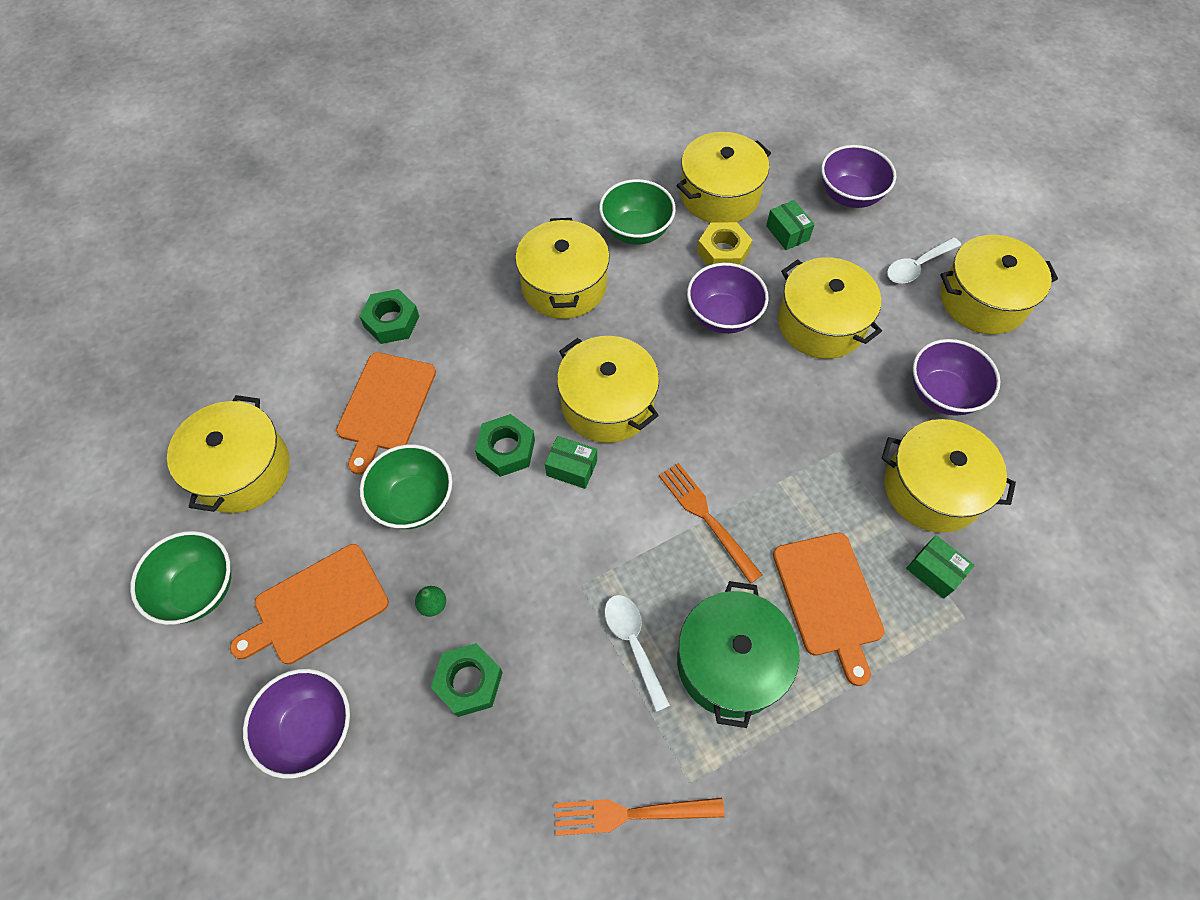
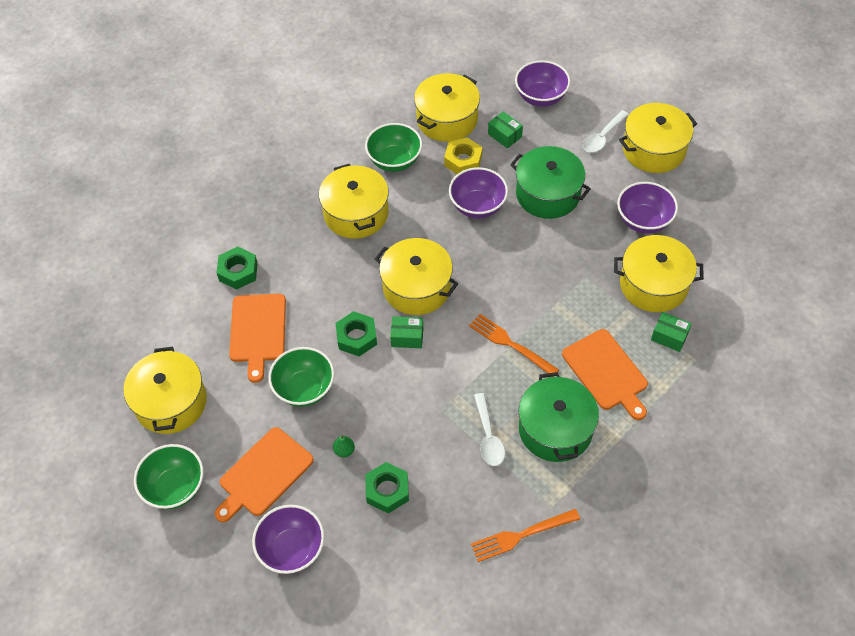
camera: 15 degrees left, 5 degrees down
(633, 644) = (488, 436): white spoon -> white spoon turned 150 degrees counterclockwise
(821, 323) = (548, 194): yellow pot -> green pot

